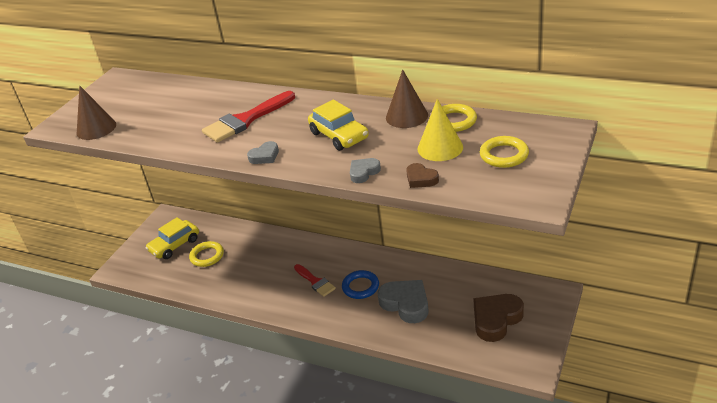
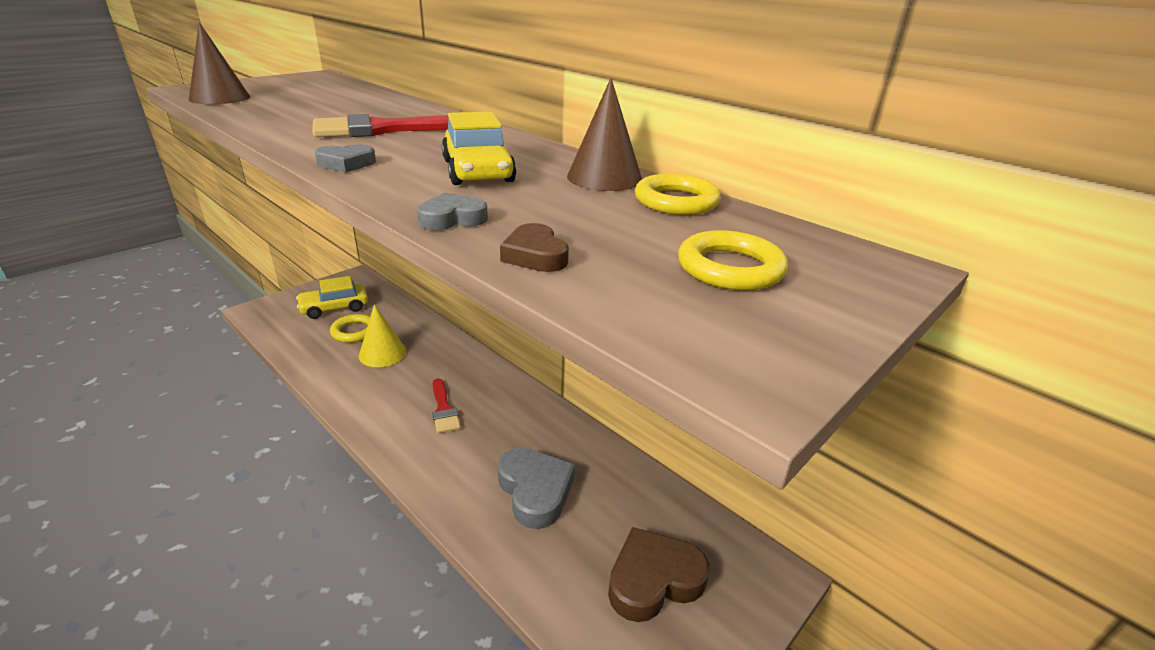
camera: 15 degrees right, 5 degrees down
(360, 287) = (493, 440): blue ring -> none
(440, 148) = (617, 225): yellow cone -> yellow cone (382, 353)

